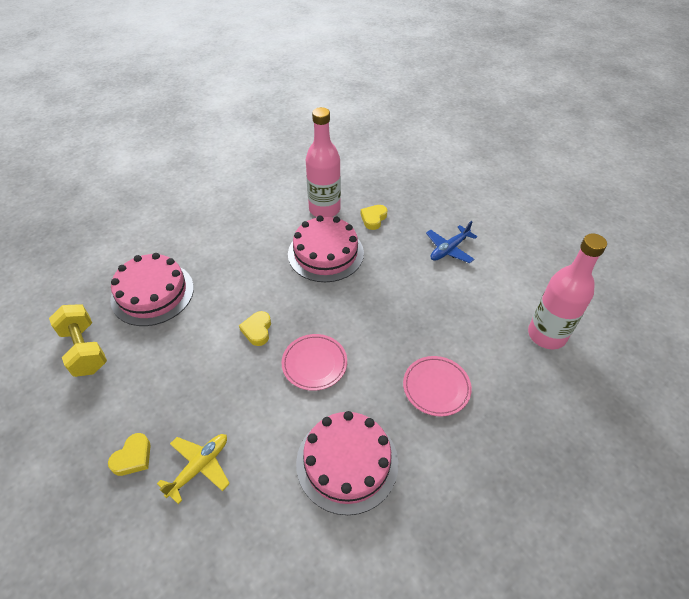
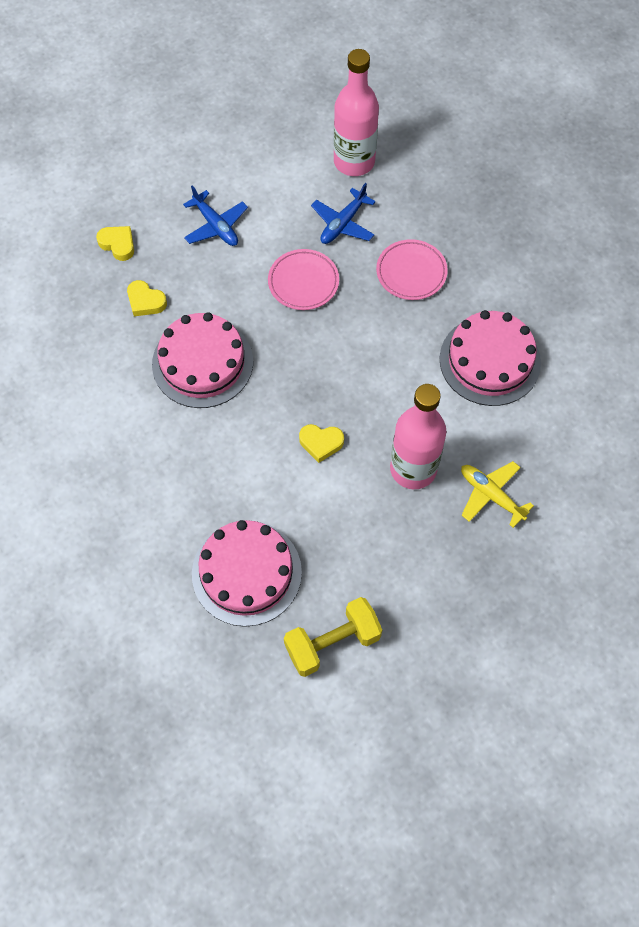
camera: 85 degrees left, 15 degrees up
(133, 457) = (478, 562): yellow heart -> yellow heart (118, 244)
(314, 364) = (373, 384): pink plate -> pink plate (303, 282)
(324, 209) = (116, 359): pink bottle -> pink bottle (413, 469)
(475, 331) = (343, 223): none -> blue plane

